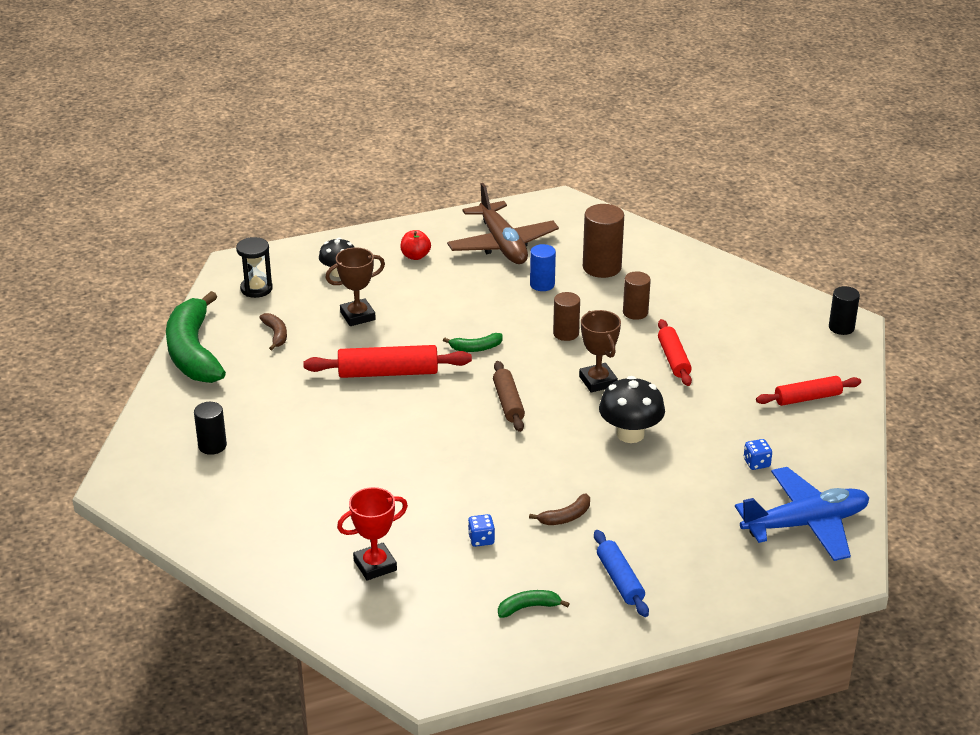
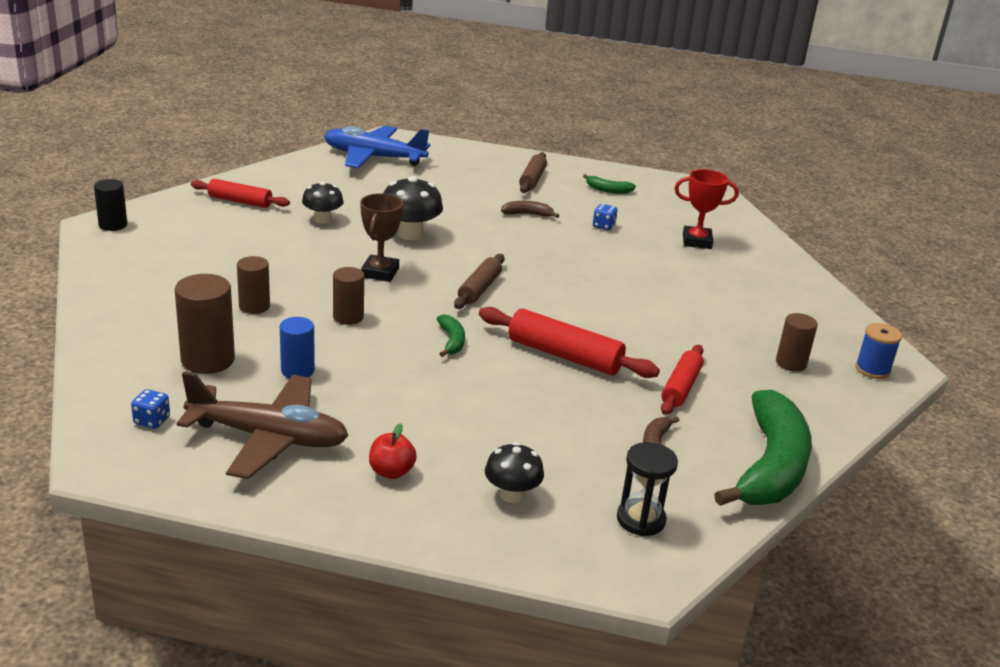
camera: 150 degrees left, 5 degrees down
(141, 471) = (872, 369): none -> blue spool
(212, 446) = (791, 363): black cylinder -> brown cylinder
(357, 316) = (541, 426): brown trophy -> none
(476, 348) = (451, 341): green banana -> green banana turned 60 degrees clockwise
(502, 244) = (268, 437): brown plane -> brown plane turned 90 degrees clockwise
(620, 580) = (532, 179): blue rolling pin -> brown rolling pin
(673, 359) = (290, 261): red rolling pin -> red rolling pin (681, 387)
(717, 413) = (322, 219): none -> black mushroom
(756, 463) = (348, 188): blue dice -> blue dice (152, 420)

